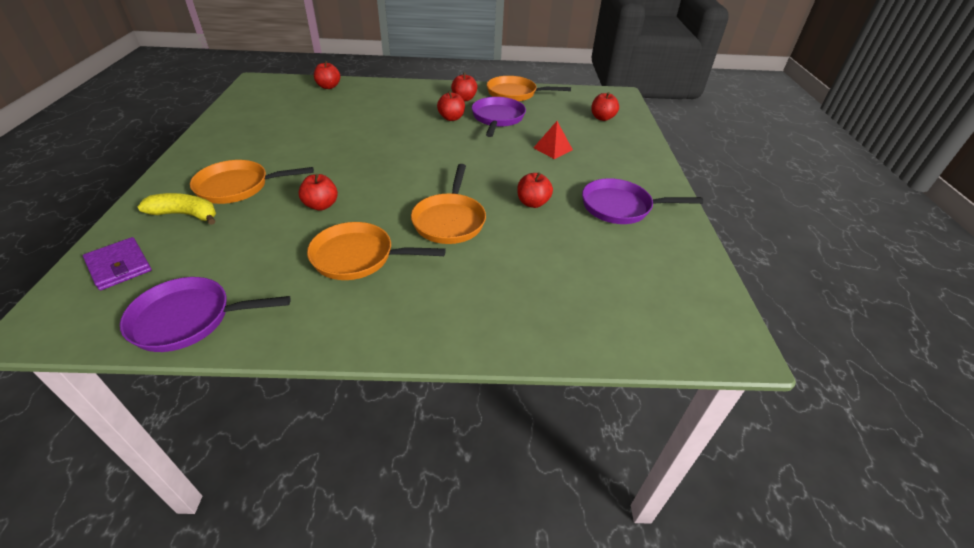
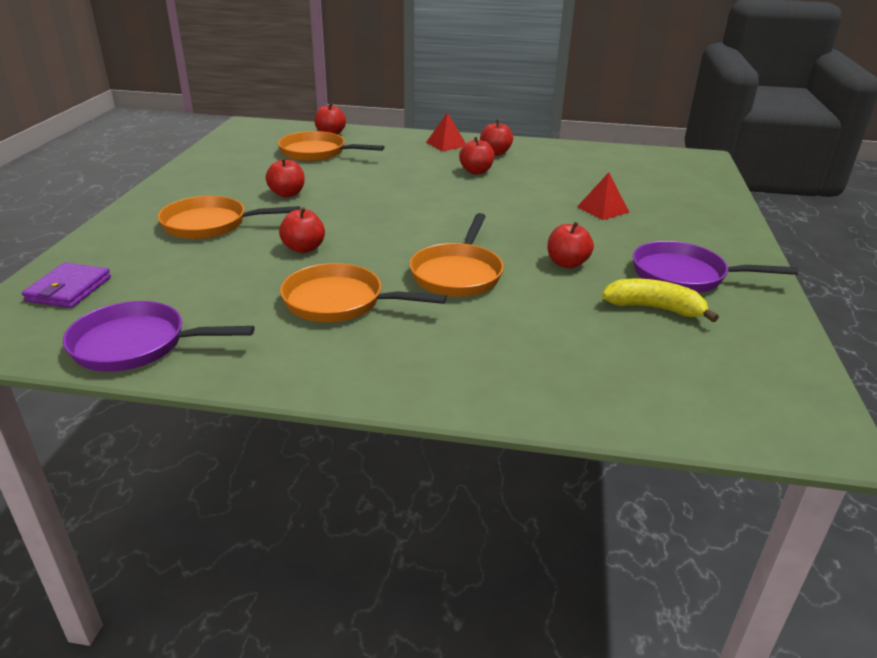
camera: 10 degrees right, 10 degrees down
(119, 266) = (69, 289): purple wallet -> purple wallet turned 45 degrees clockwise
(186, 214) = (148, 247): yellow banana -> yellow banana (654, 308)
(424, 92) = (446, 144): none -> red pyramid
(497, 118) = (535, 174): purple pan -> none
(515, 94) = (561, 150): orange pan -> orange pan (317, 152)
(602, 118) = (674, 181): red apple -> red apple (287, 194)

